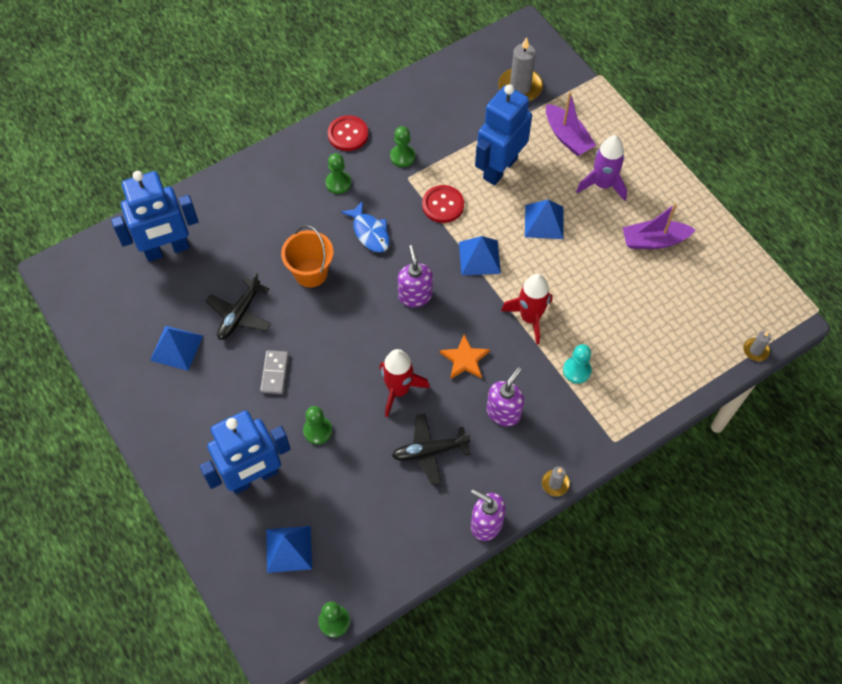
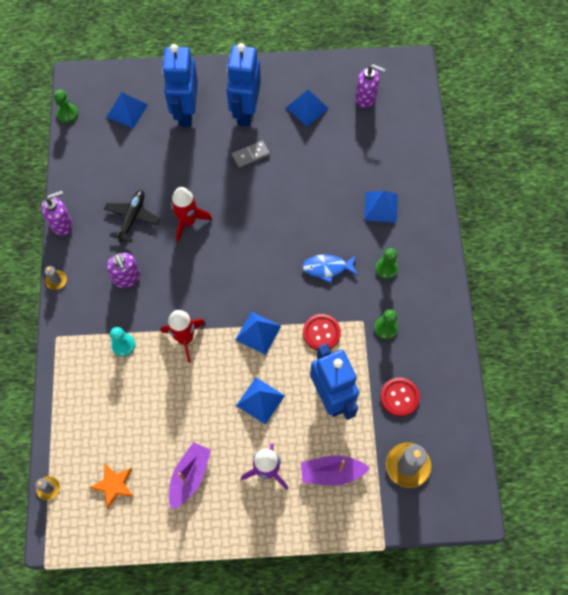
camera: 120 degrees right, 5 degrees up
(167, 250) = (391, 133): blue robot -> blue robot (245, 111)
(239, 314) = (309, 154): black plane -> none
(269, 218) = (381, 207): none -> blue pyramid
(274, 373) = (250, 155): grey domino -> grey domino turned 60 degrees counterclockwise
(311, 272) = (316, 212): orange bucket -> none
(318, 431) = (192, 161): green pawn -> none
(348, 134) = (431, 299): red button -> red button (399, 397)
(415, 295) = (254, 270): purple soap dispenser -> purple soap dispenser (366, 98)
(465, 359) = (182, 275): orange star -> orange star (114, 485)

